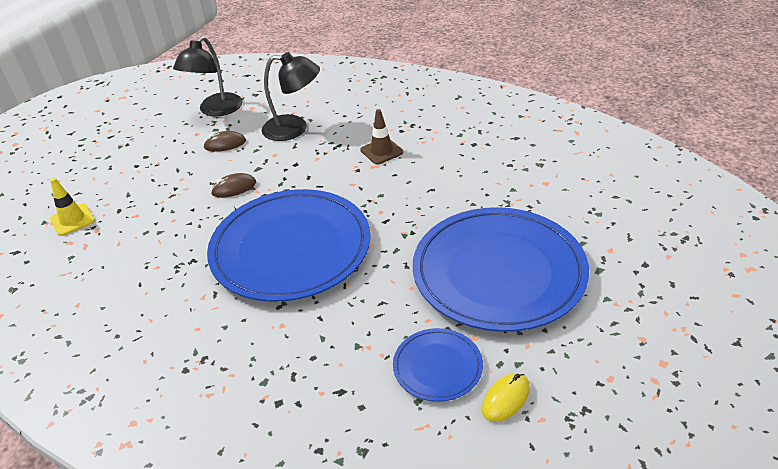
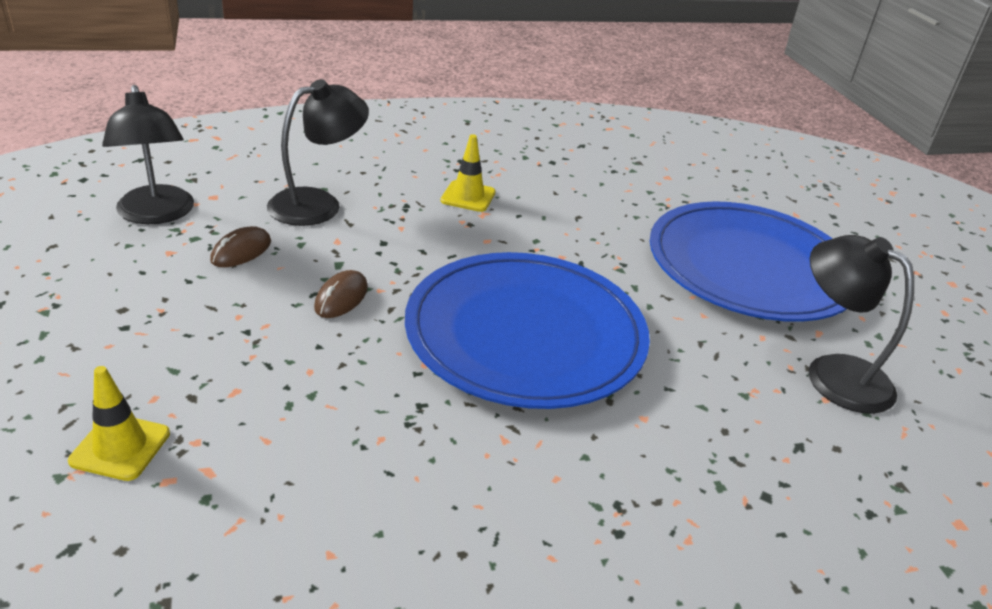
camera: 50 degrees left, 5 degrees down
(381, 151) = (468, 196): brown traffic cone -> yellow traffic cone
(437, 367) = (833, 373): blue plate -> black lamp
(505, 399) = (916, 369): yellow mouse -> none

